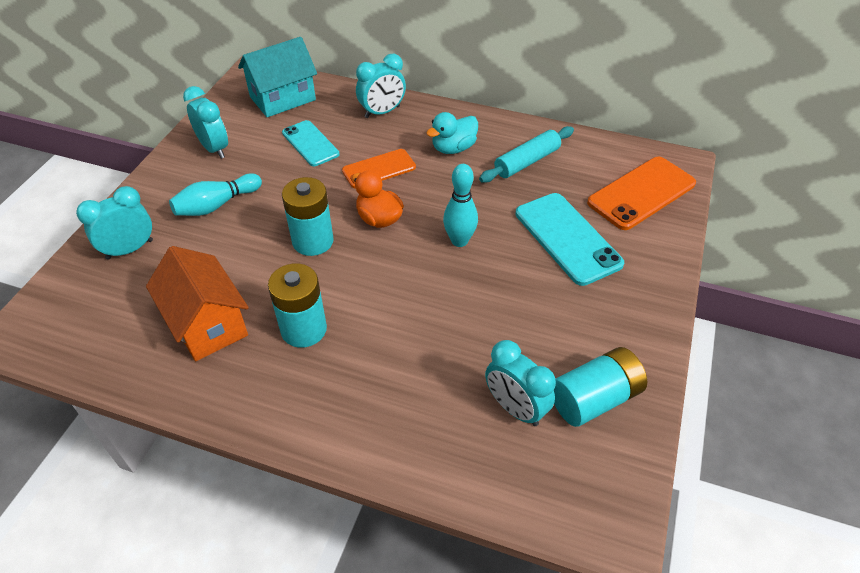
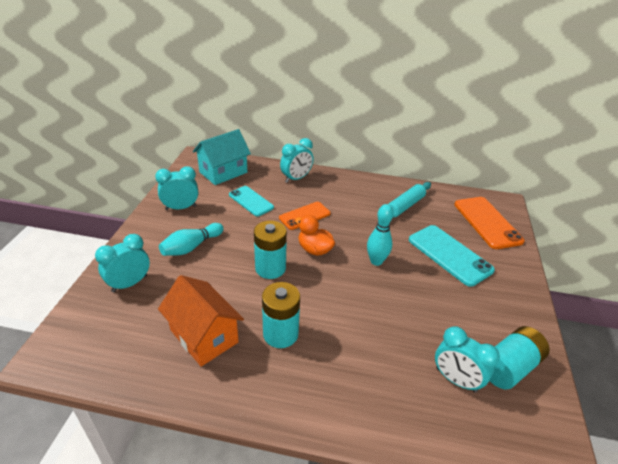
camera: 10 degrees left, 10 degrees down
(214, 148) = (181, 208): turquoise clock -> turquoise clock turned 60 degrees counterclockwise
(453, 148) = (352, 200): turquoise duck -> none
(641, 193) = (487, 222): orange phone -> orange phone turned 60 degrees counterclockwise

